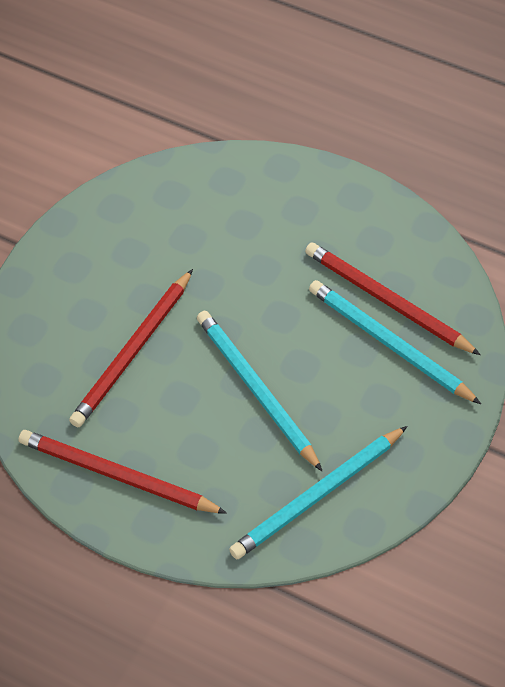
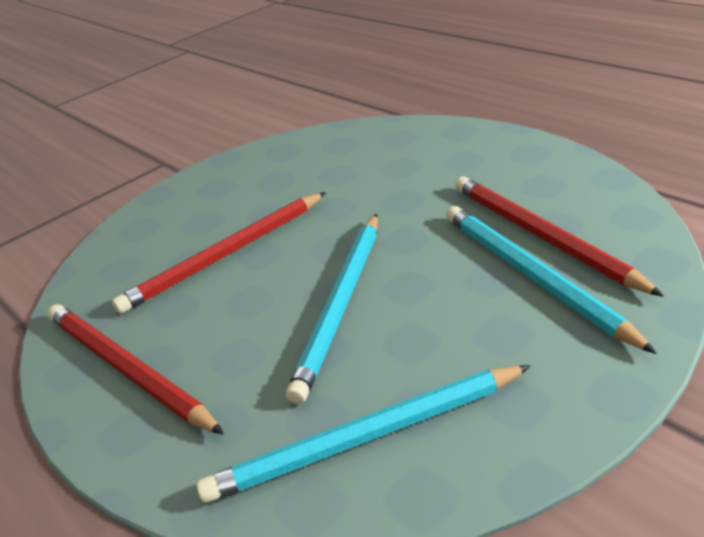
camera: 25 degrees right, 20 degrees down
(256, 390) = (341, 304): turquoise pencil -> turquoise pencil turned 150 degrees counterclockwise

